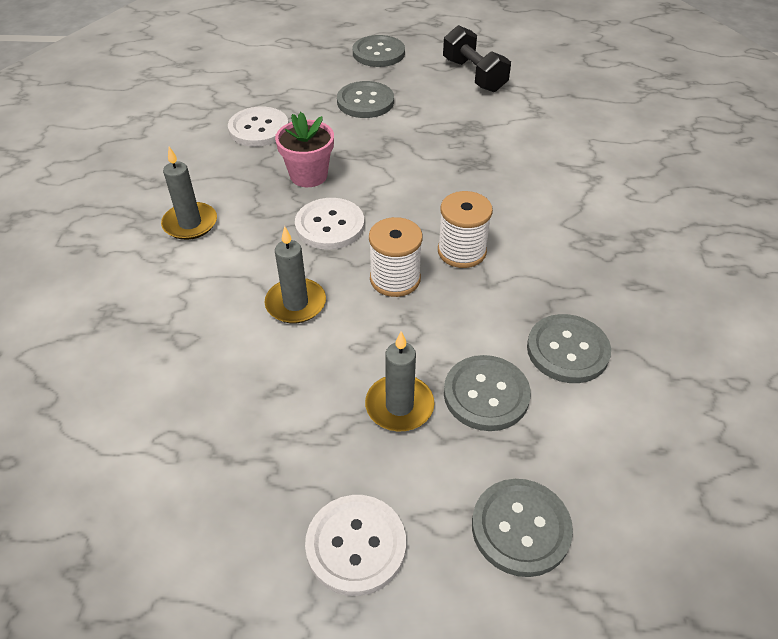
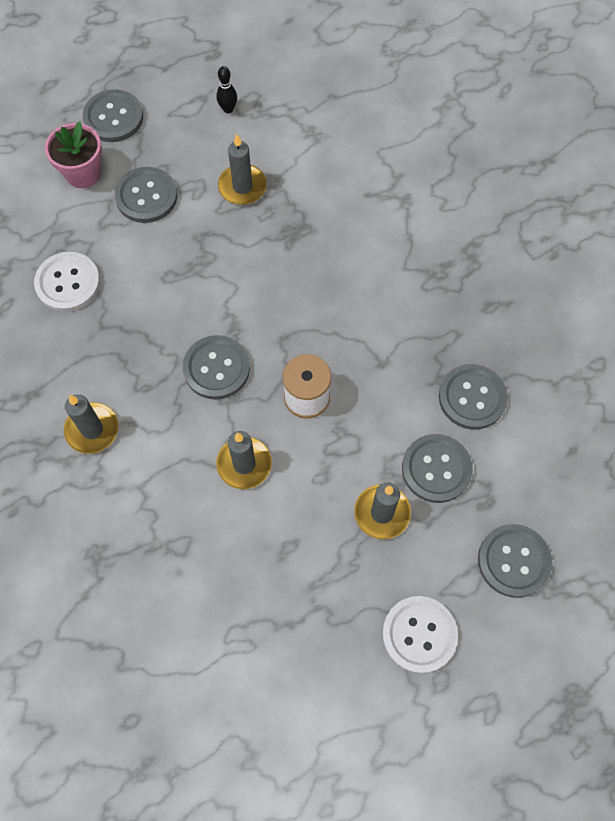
camera: 30 degrees left, 20 degrees up
(308, 175) = (158, 319): pink flower pot -> pink flower pot (83, 173)
(330, 225) = (216, 368): white button -> grey button
(449, 122) = (242, 187): none -> grey candle
(461, 251) = (342, 340): white spool -> none
(474, 75) = (228, 109): black dumbbell -> black bowling pin

